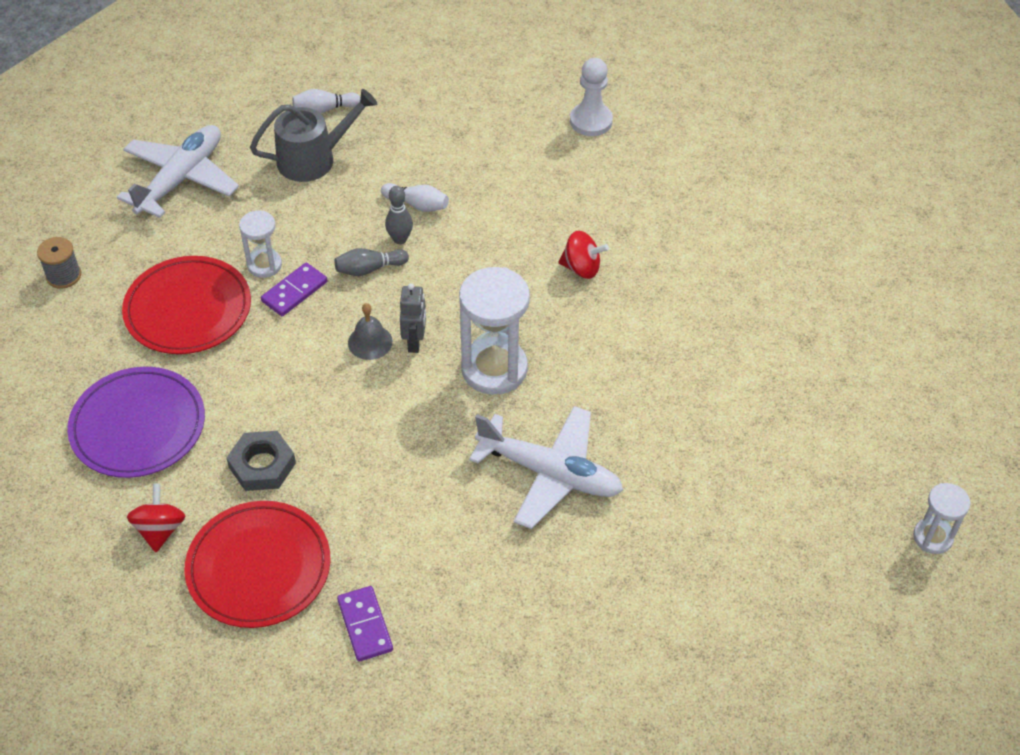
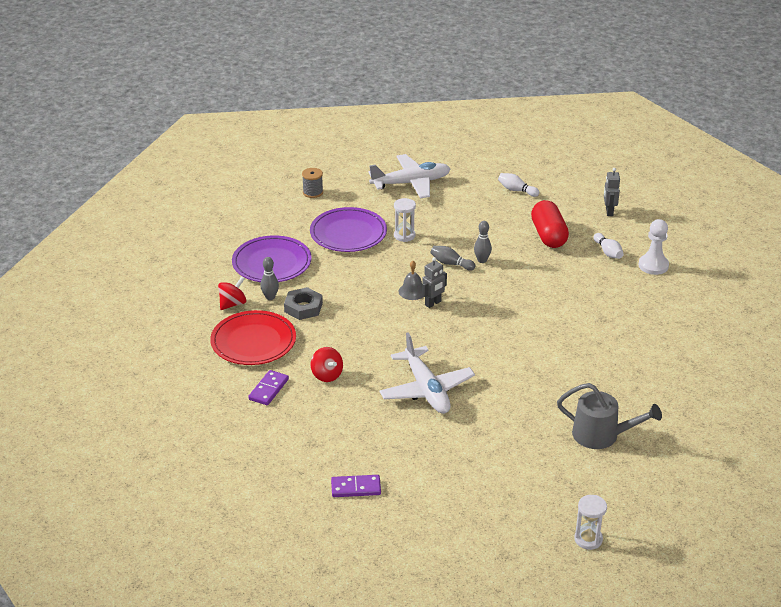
camera: 45 degrees right, 15 degrees down
(188, 309) = (348, 233): red plate -> purple plate
(199, 481) = (270, 297): none -> grey bowling pin
(294, 291) = (404, 253): purple domino -> purple domino (356, 488)
(313, 159) = (484, 207): grey watering can -> grey watering can (601, 435)
(417, 204) = (510, 251): white bowling pin -> white bowling pin (608, 252)
(434, 152) = (548, 235): none -> red capsule
(462, 76) = (609, 212): none -> grey robot
(494, 369) = (456, 335): white hourglass -> none
(581, 268) = (558, 322): red spinning top -> red spinning top (327, 375)

